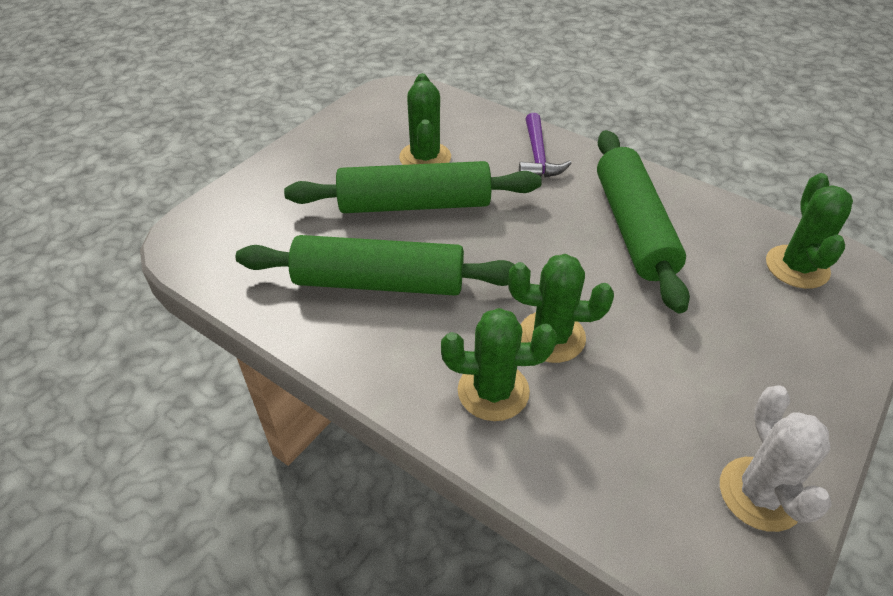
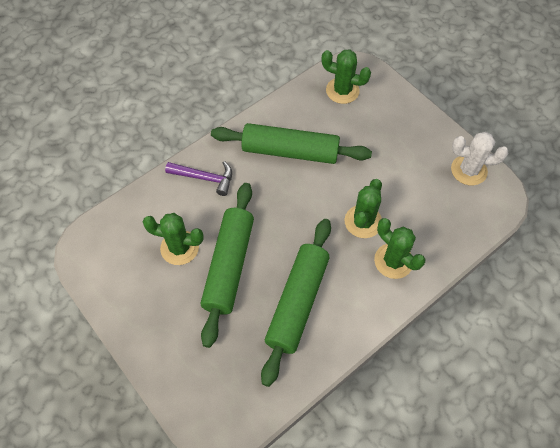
camera: 75 degrees left, 15 degrees up
(493, 391) = (393, 261): green cactus -> green cactus turned 60 degrees counterclockwise

